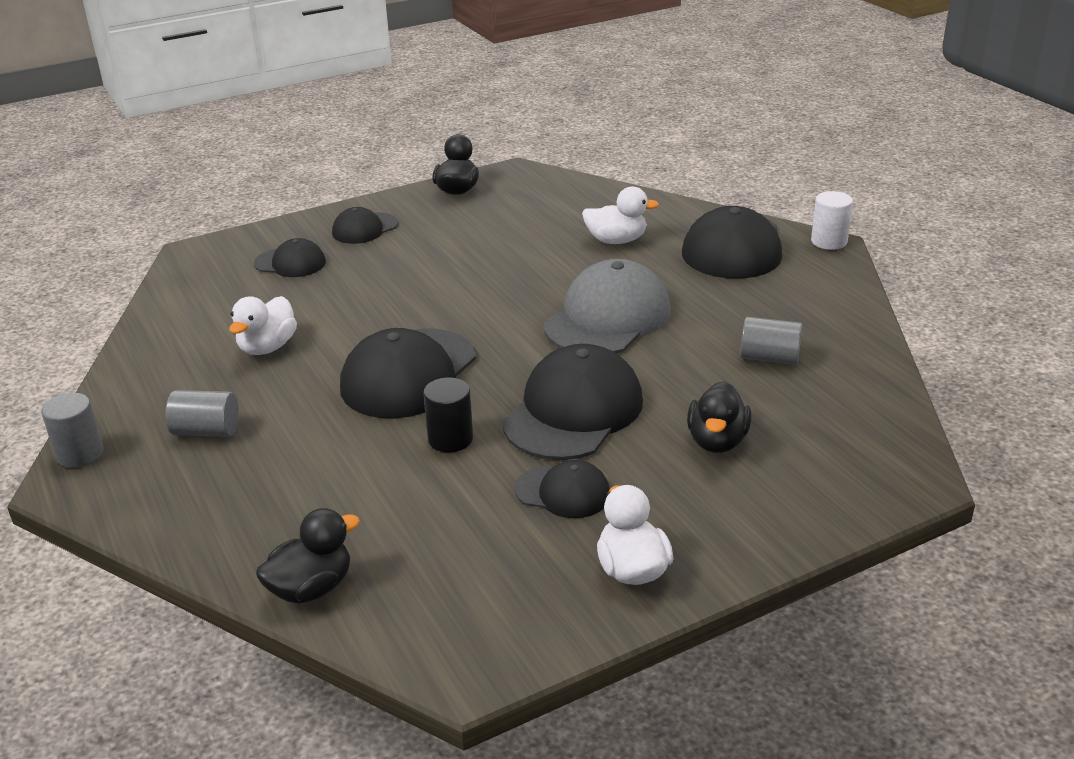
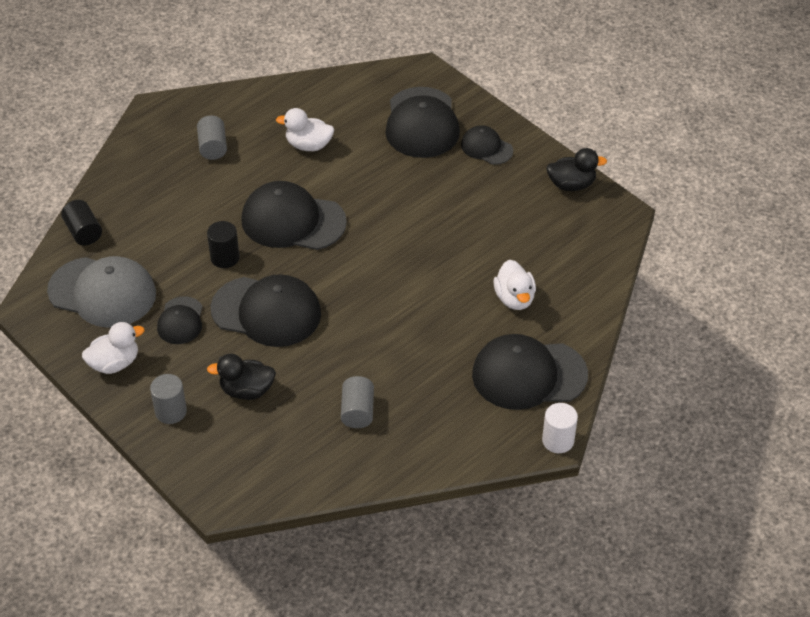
camera: 75 degrees right, 15 degrees up
(80, 454) = (181, 104): grey cylinder -> grey cylinder (171, 411)
(290, 263) = (422, 123): black cap -> black cap, size x1.85
(311, 588) = (83, 232): black duck -> black cylinder
(607, 318) = (390, 311): grey cap -> grey cap (102, 292)

